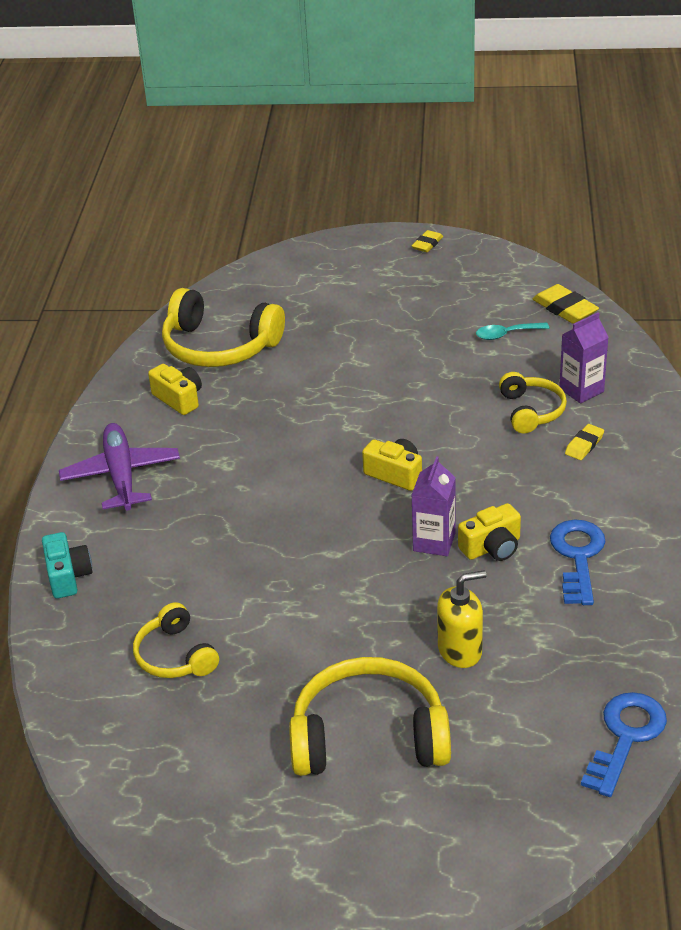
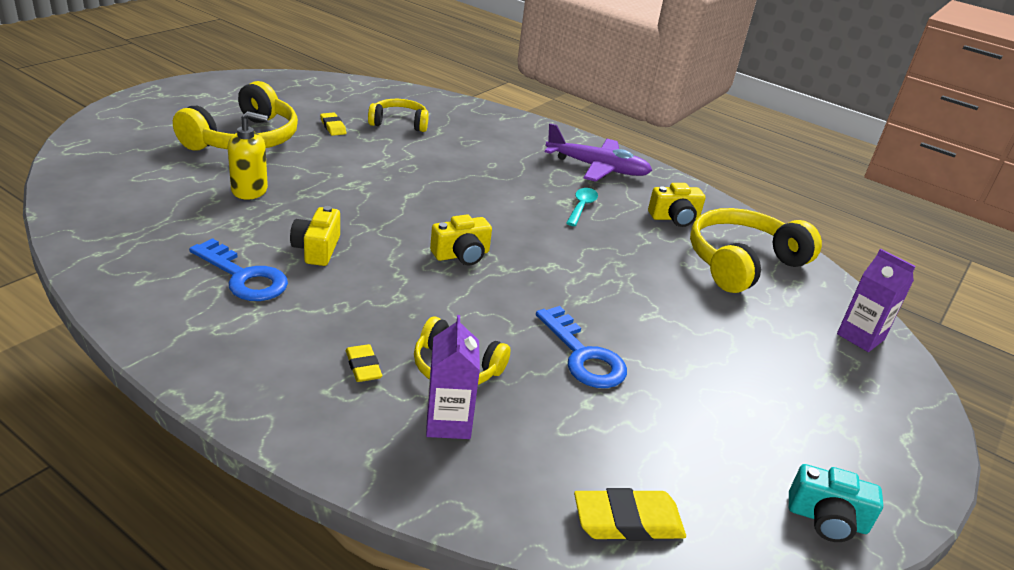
camera: 115 degrees right, 5 degrees down
(68, 576) = (513, 123): turquoise camera -> turquoise camera (827, 519)
(427, 244) = (887, 492): yellow eraser -> yellow eraser (333, 127)
(434, 542) = (361, 231): purple carton -> purple carton (860, 337)
(460, 650) = (250, 190): yellow soap dispenser -> yellow soap dispenser turned 105 degrees counterclockwise
(506, 334) = (612, 434): turquoise spoon -> turquoise spoon (581, 207)
(625, 737) = (79, 201): blue key -> blue key (583, 356)

